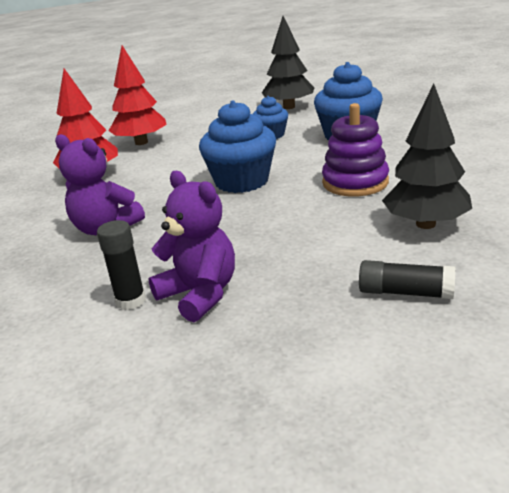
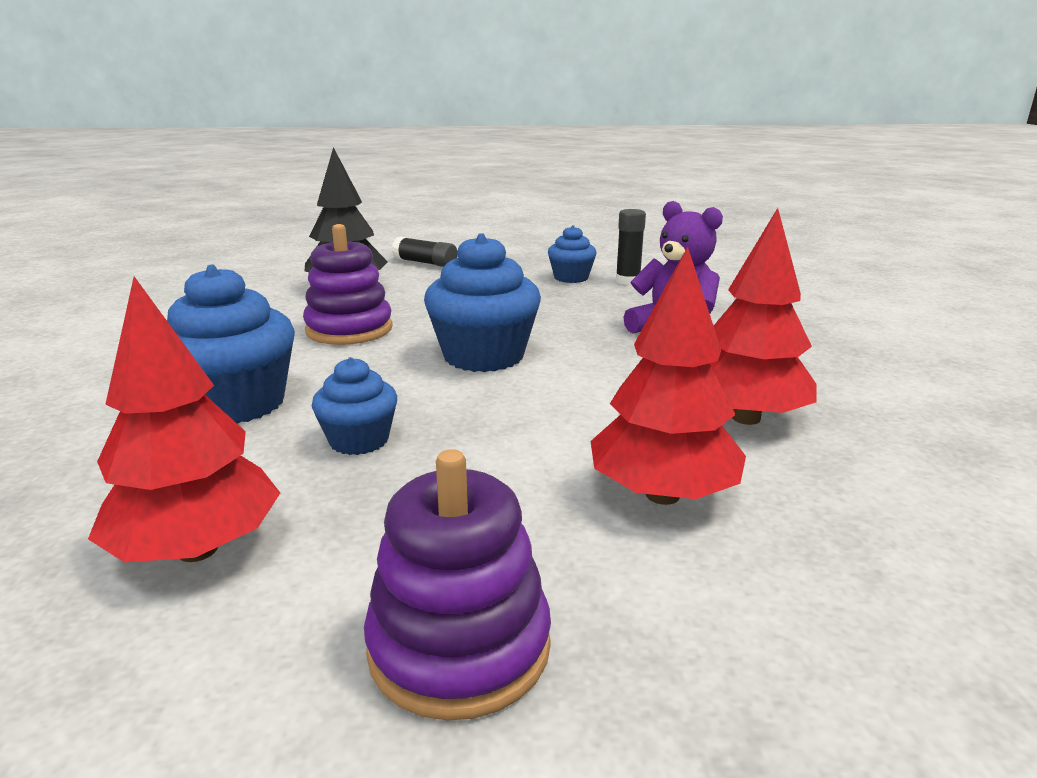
camera: 170 degrees left, 5 degrees down
(200, 109) = (459, 646): none -> purple stacking toy
(200, 294) = (571, 278): purple teddy bear -> blue cupcake
(289, 107) = (197, 549): black tree -> red tree

